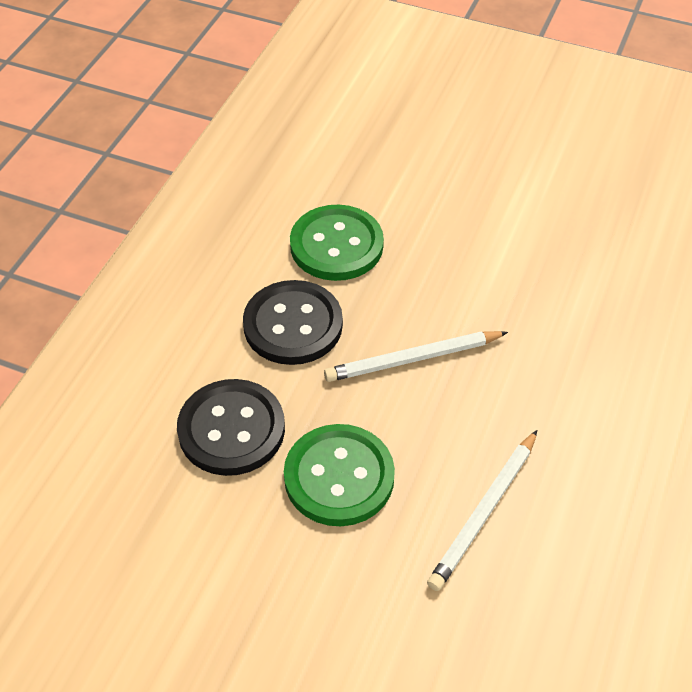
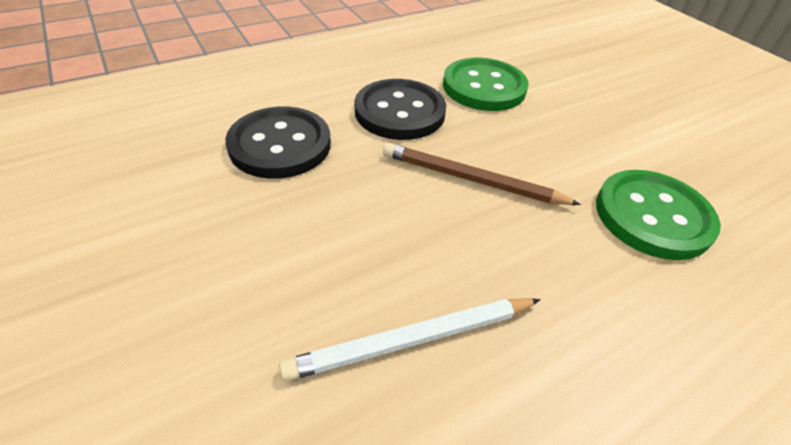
camera: 35 degrees right, 5 degrees down
(339, 477) = (316, 222): green button -> green button (652, 216)
(413, 359) = (472, 179): white pencil -> brown pencil

